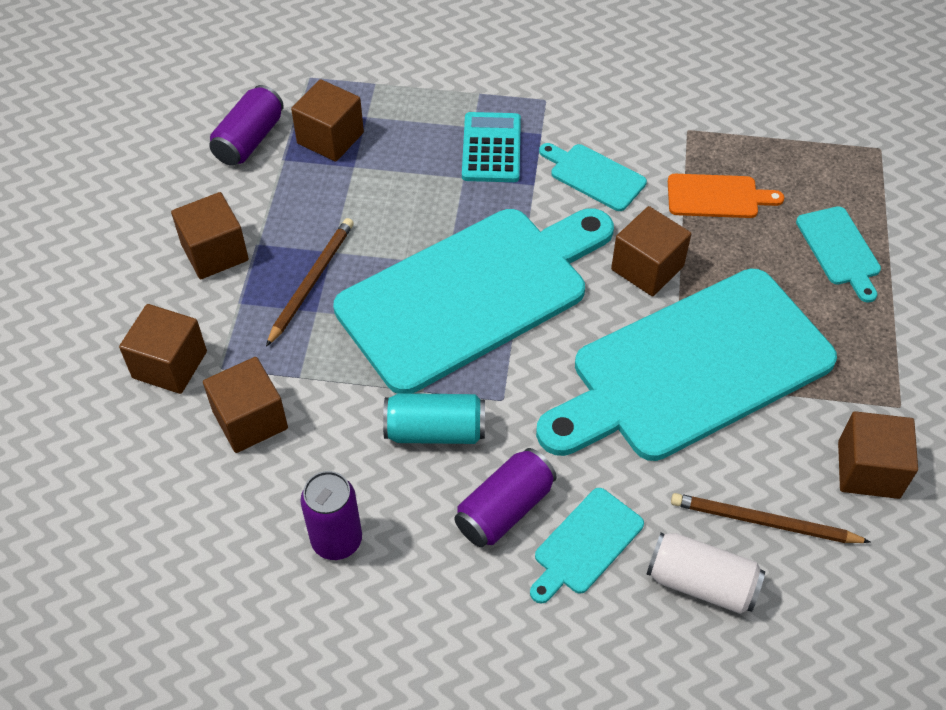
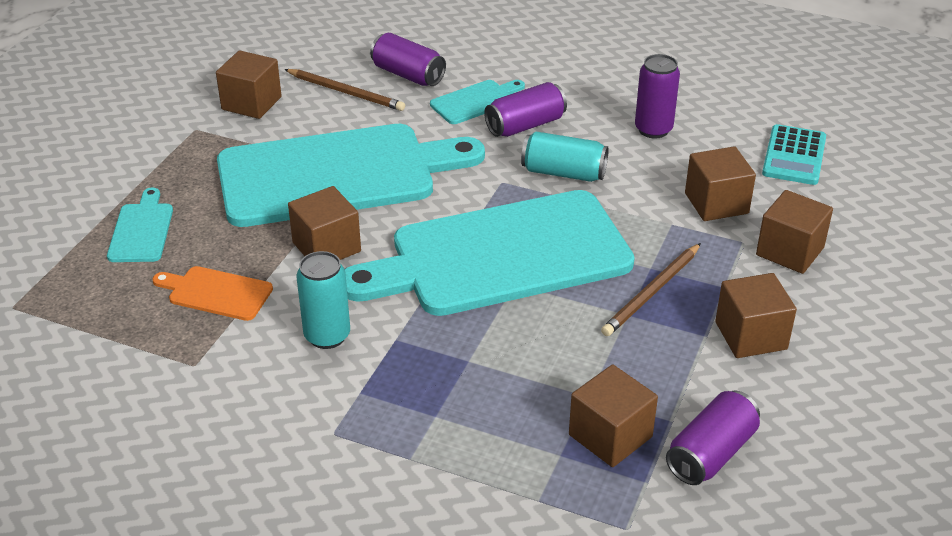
camera: 165 degrees left, 15 degrees down
(491, 148) = (424, 386): turquoise calculator -> turquoise calculator (794, 156)
(594, 176) = (327, 336): turquoise cutting board -> turquoise can
(701, 583) = (408, 75): white can -> purple can

